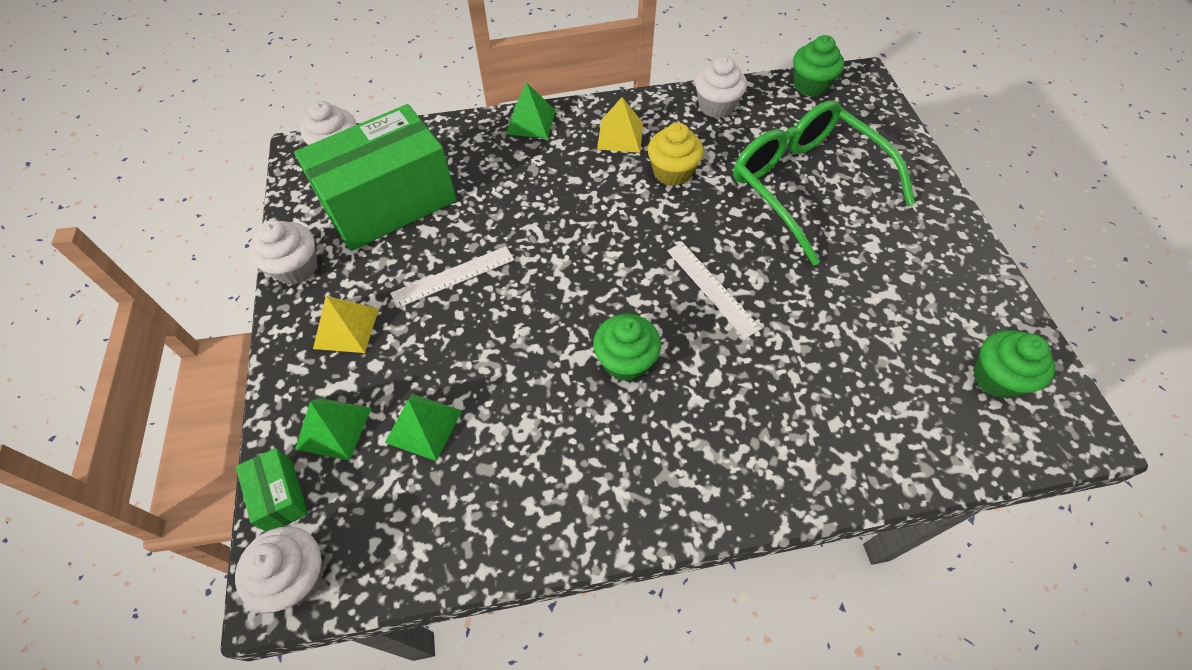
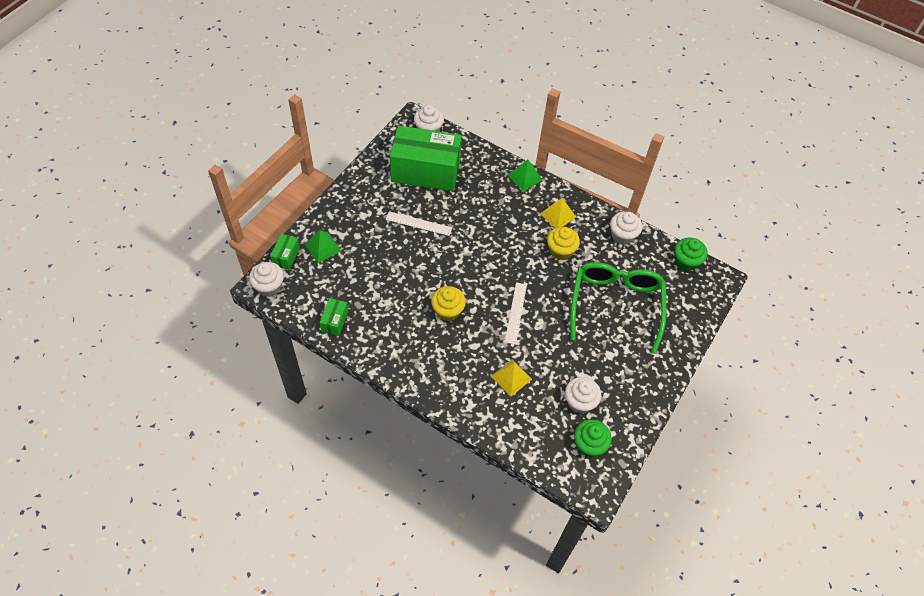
camera: 40 degrees right, 0 degrees up
(296, 268) = (365, 173): white cupcake -> white cupcake (580, 402)
(346, 328) = (360, 213): yellow pyramid -> yellow pyramid (511, 377)
(423, 426) = (352, 272): green pyramid -> none
(475, 531) = (334, 321): none -> green box
(625, 361) = (448, 311): green cupcake -> yellow cupcake

